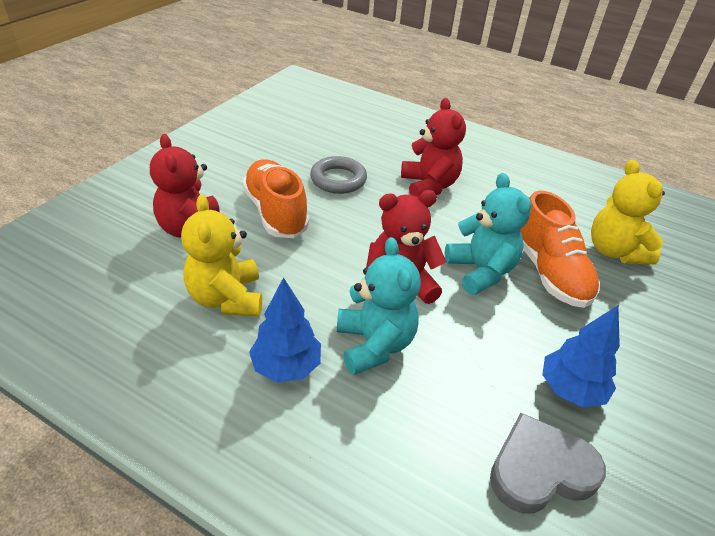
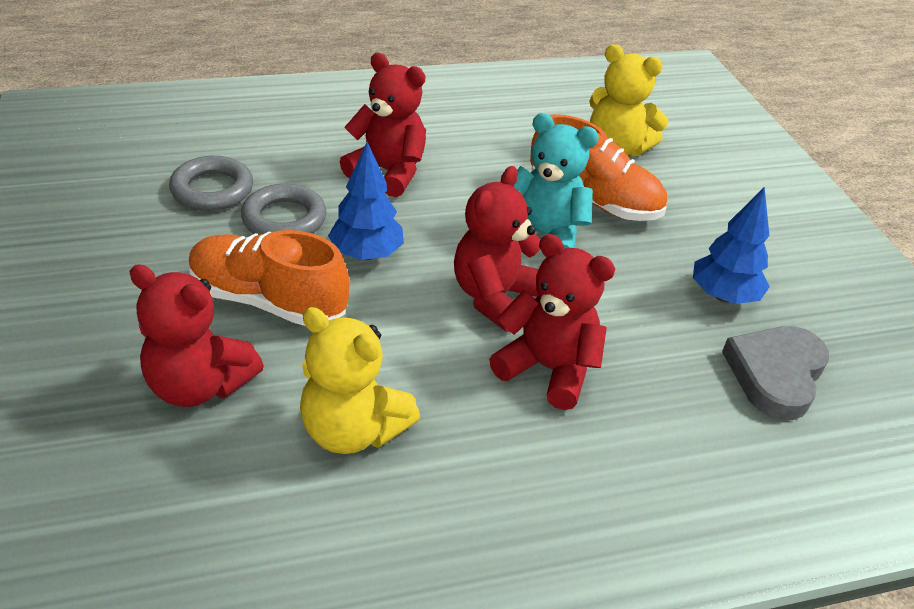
camera: 45 degrees left, 0 degrees up
(286, 366) = (504, 449): blue tree -> blue tree (366, 254)
(322, 148) = (212, 189): none -> grey ring
(374, 344) = (547, 369): turquoise teddy bear -> red teddy bear

